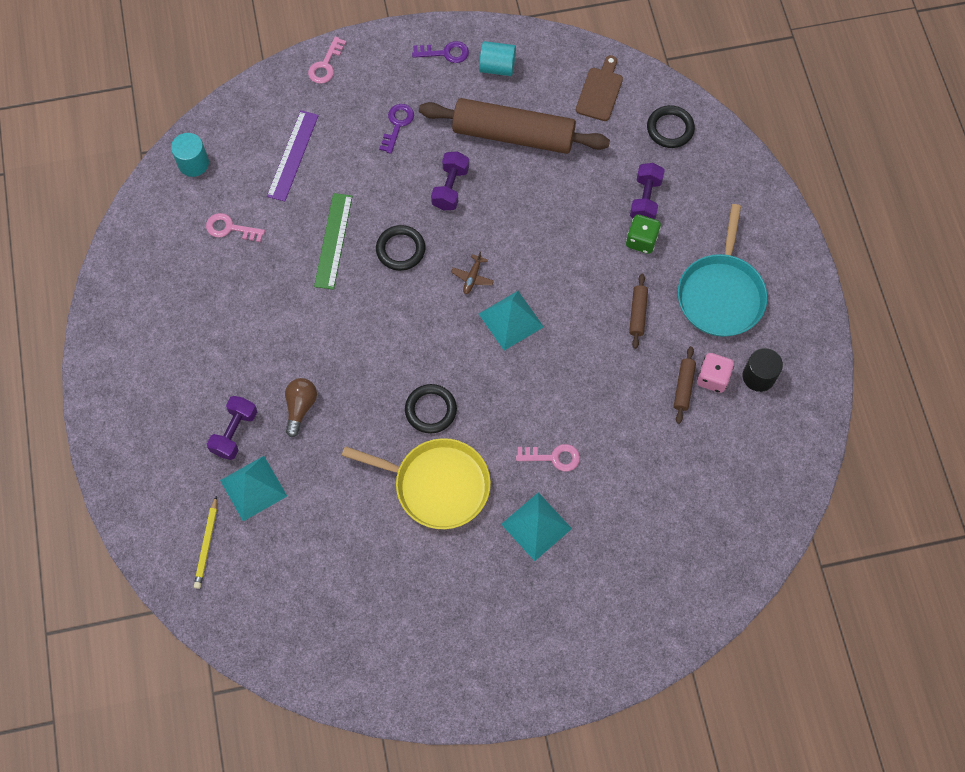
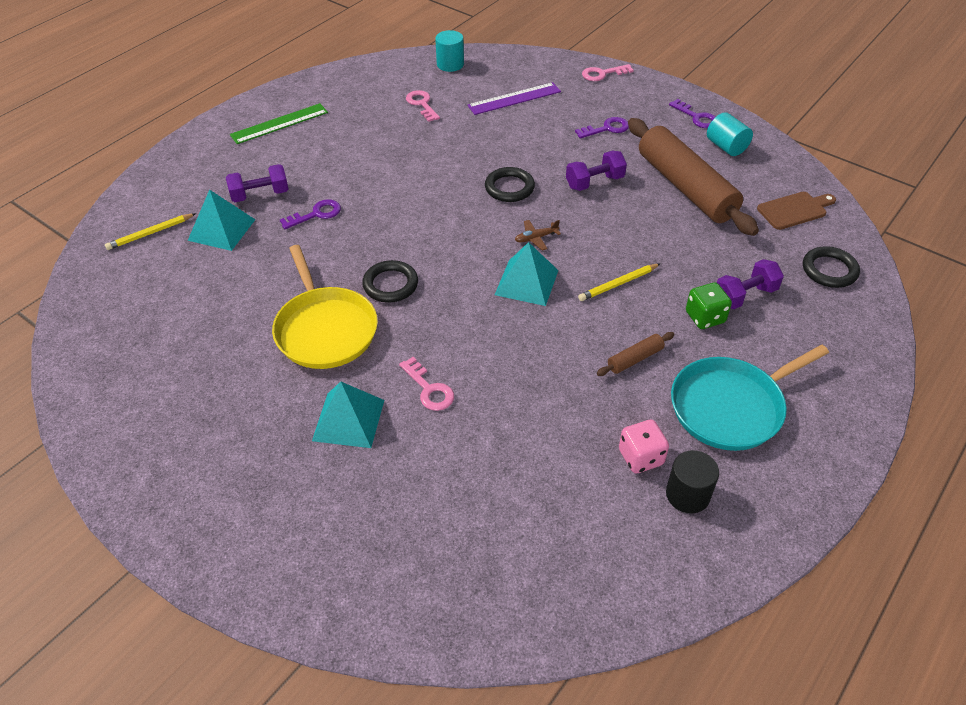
camera: 50 degrees right, 20 degrees down
(300, 407) = (316, 214): brown light bulb -> purple key
(333, 241) = (473, 152): green ruler -> green ruler (279, 124)
(565, 265) = (618, 284): none -> yellow pencil
(683, 387) = (605, 440): brown rolling pin -> none

